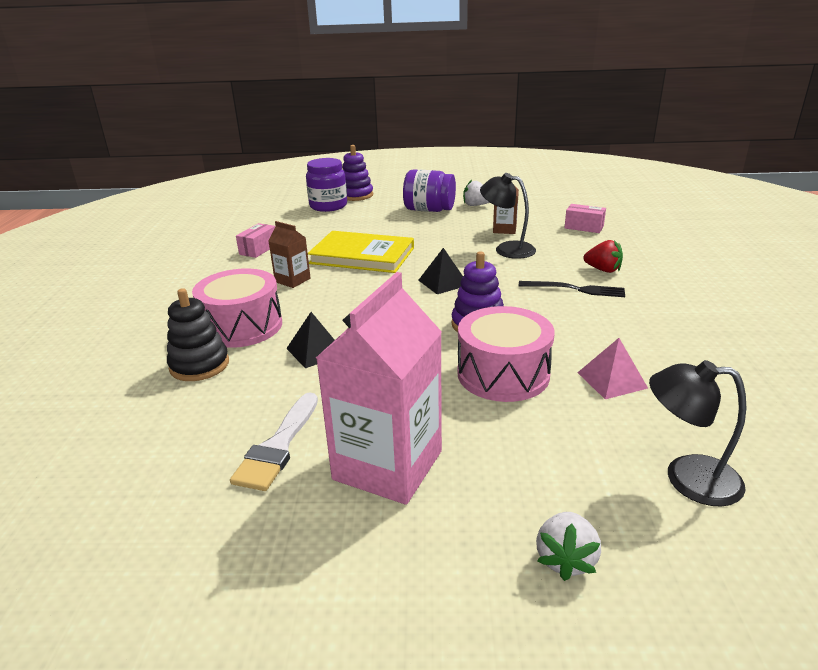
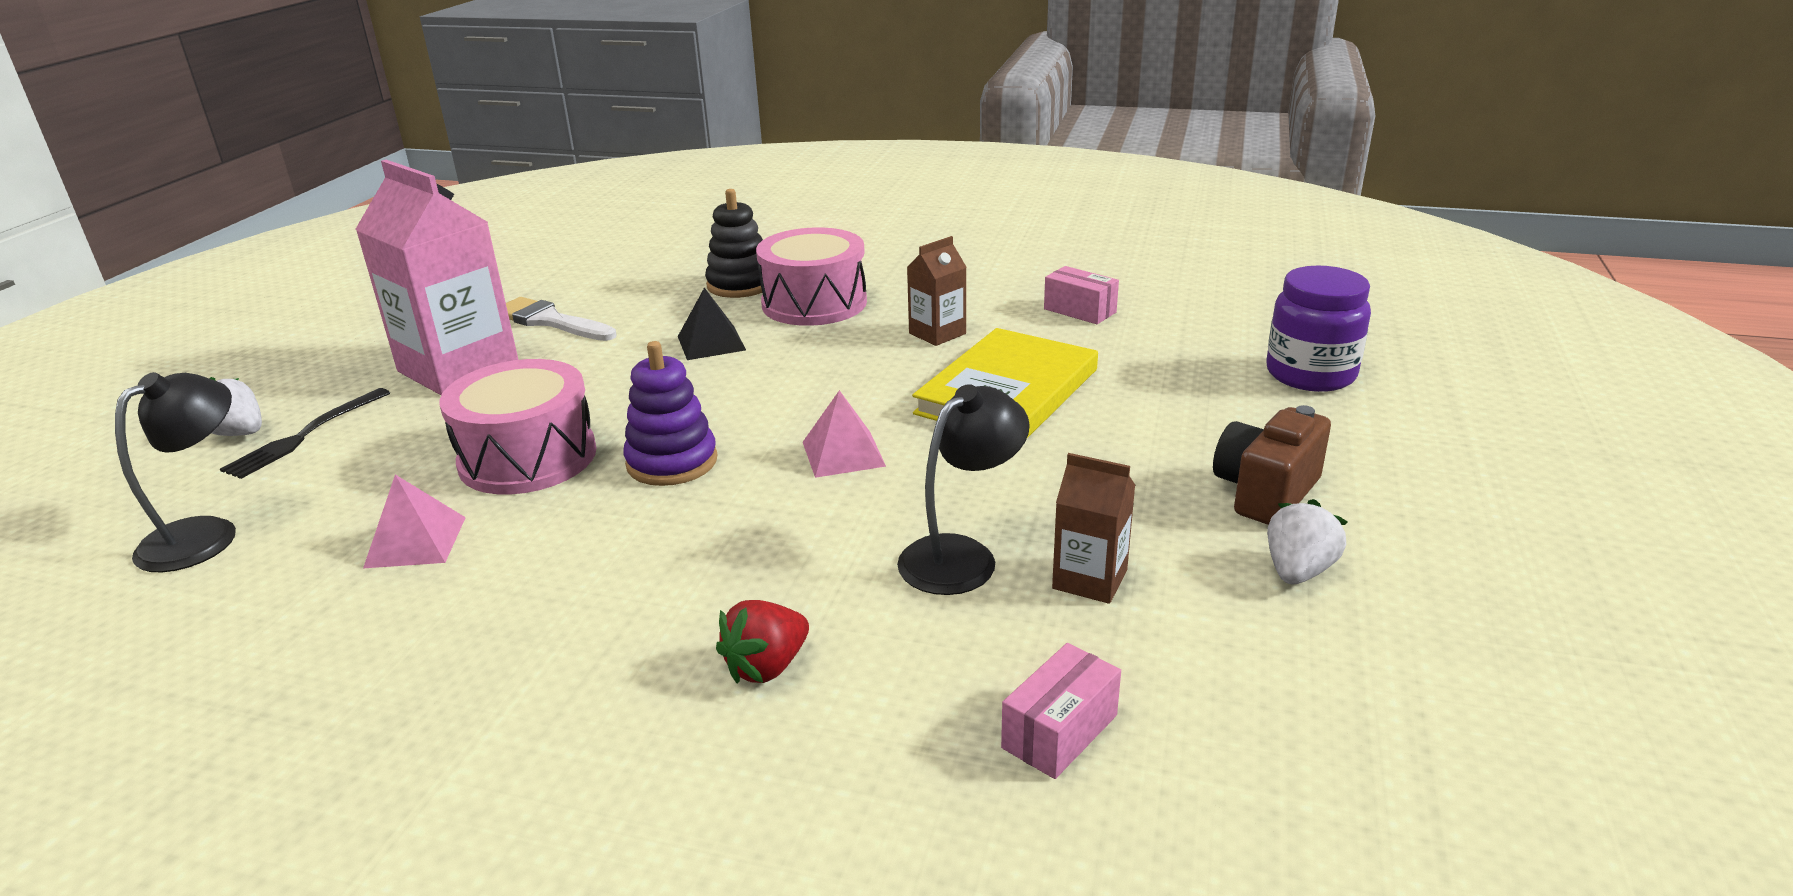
camera: 105 degrees right, 0 degrees up
(356, 195) = (1393, 409): purple stacking toy -> none
(429, 210) = (1265, 492): purple jar -> brown camera
(443, 282) = (843, 454): black pyramid -> pink pyramid
(575, 289) = (707, 594): black fork -> black fork (305, 435)

